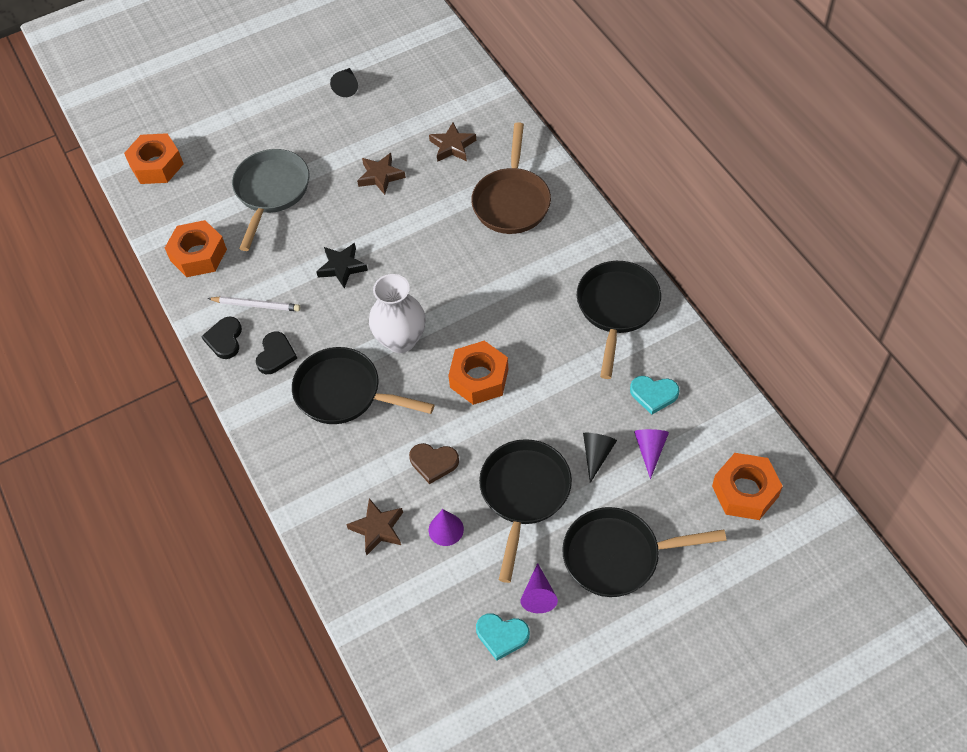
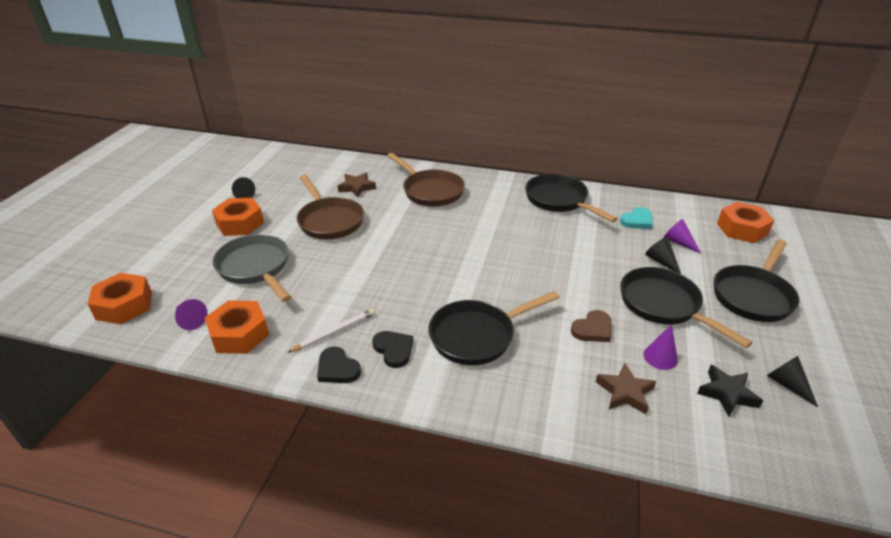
camera: 50 degrees left, 20 degrees down
(342, 267) = (370, 274): black star -> black star (727, 393)
(380, 176) = (329, 221): brown star -> brown pan
(400, 340) = (468, 285): white vase -> none
(479, 378) = (545, 271): orange nut -> orange nut (240, 223)
(502, 636) = (787, 384): turquoise heart -> black cone
(538, 595) = (760, 346): purple cone -> purple cone (190, 320)

